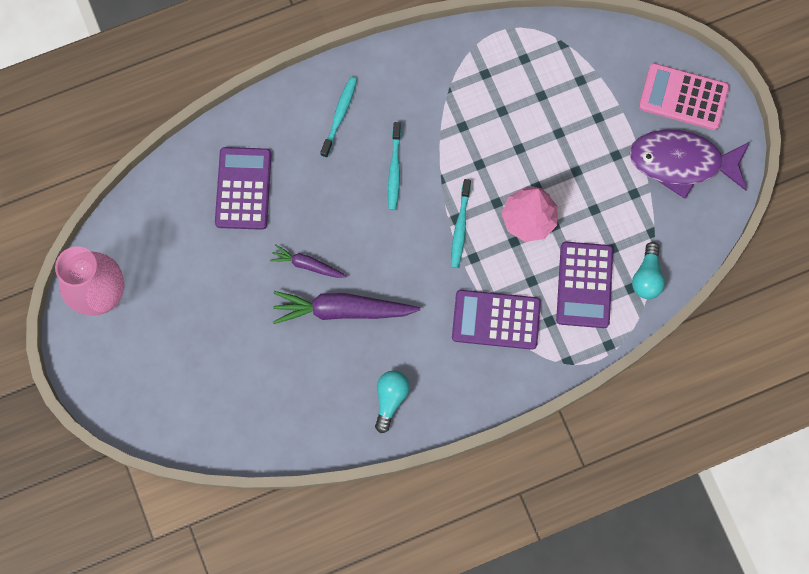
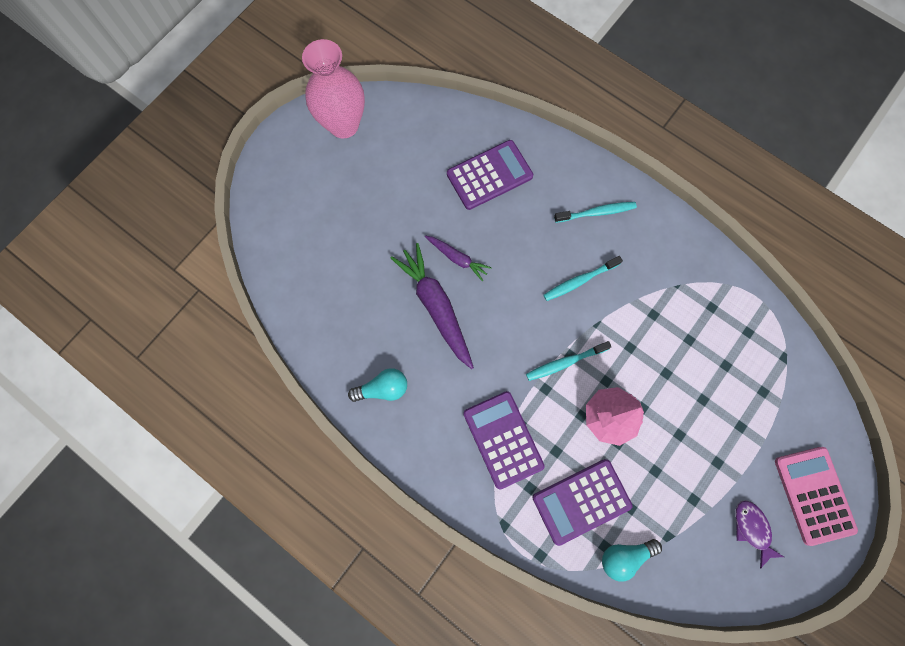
camera: 60 degrees right, 0 degrees up
(308, 265) = (457, 258): purple carrot -> purple carrot turned 135 degrees clockwise
(682, 162) = (752, 528): purple fish -> purple fish, size x0.50

